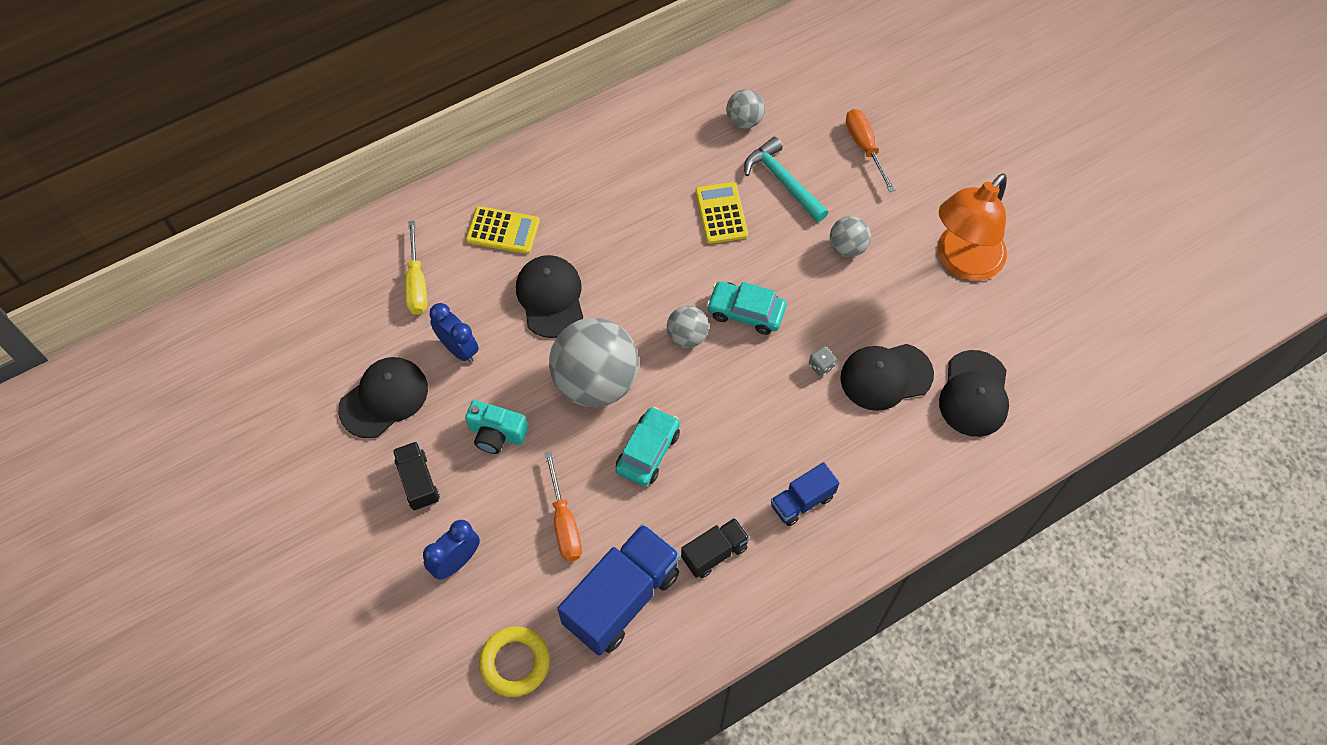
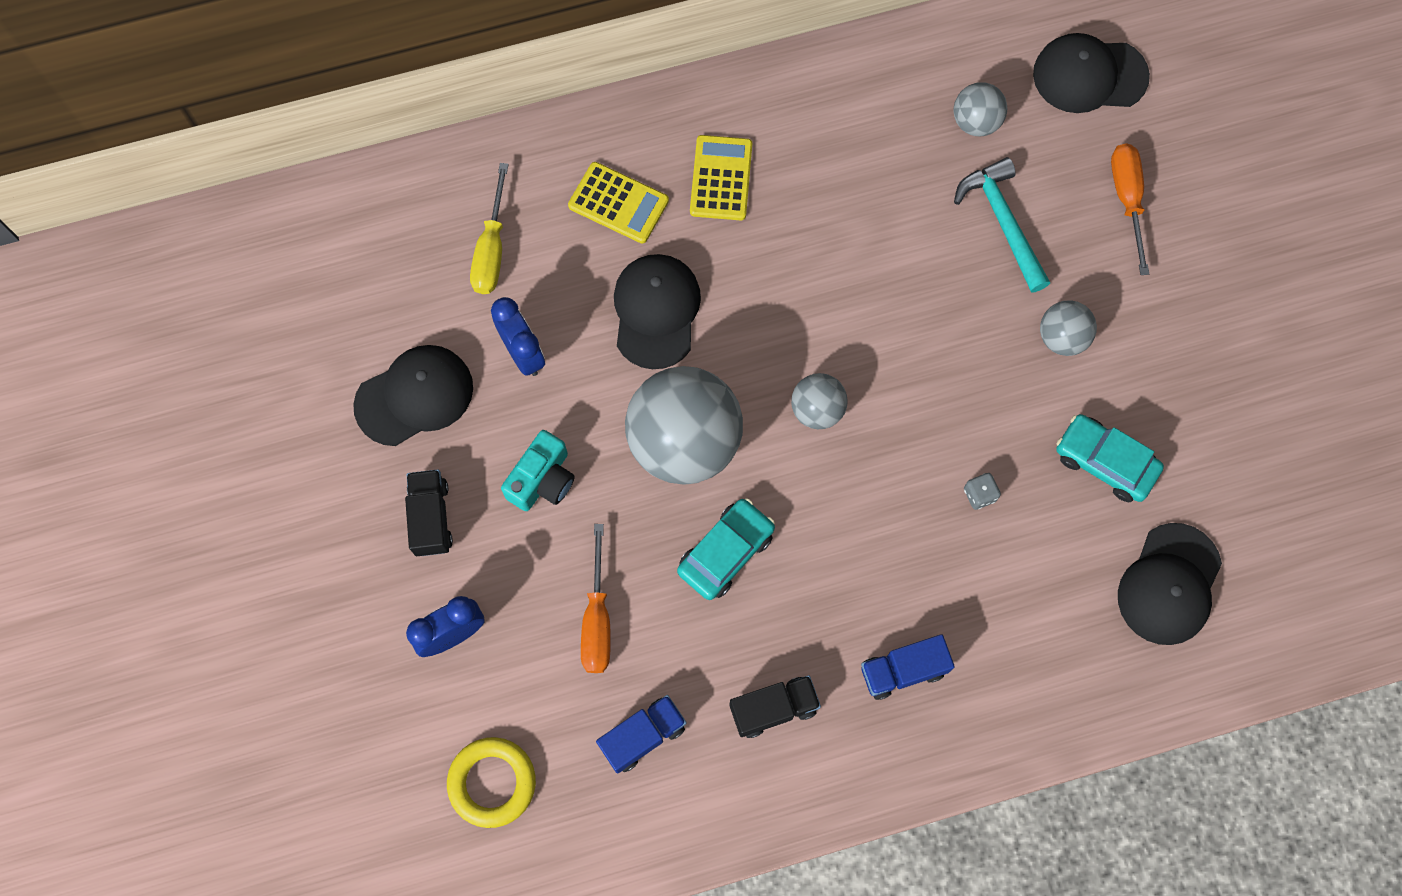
camera: 15 degrees right, 10 degrees up
(496, 434) = (542, 480): turquoise camera -> turquoise camera turned 90 degrees counterclockwise
(621, 598) = (642, 736): blue truck -> blue truck, size x0.54
(721, 213) = (908, 248): yellow calculator -> yellow calculator (721, 178)
(746, 312) = (902, 395): turquoise car -> turquoise car (1105, 462)
(886, 376) = (1060, 531): black cap -> black cap (1089, 75)
(962, 262) = (1209, 397): orange lamp -> none

